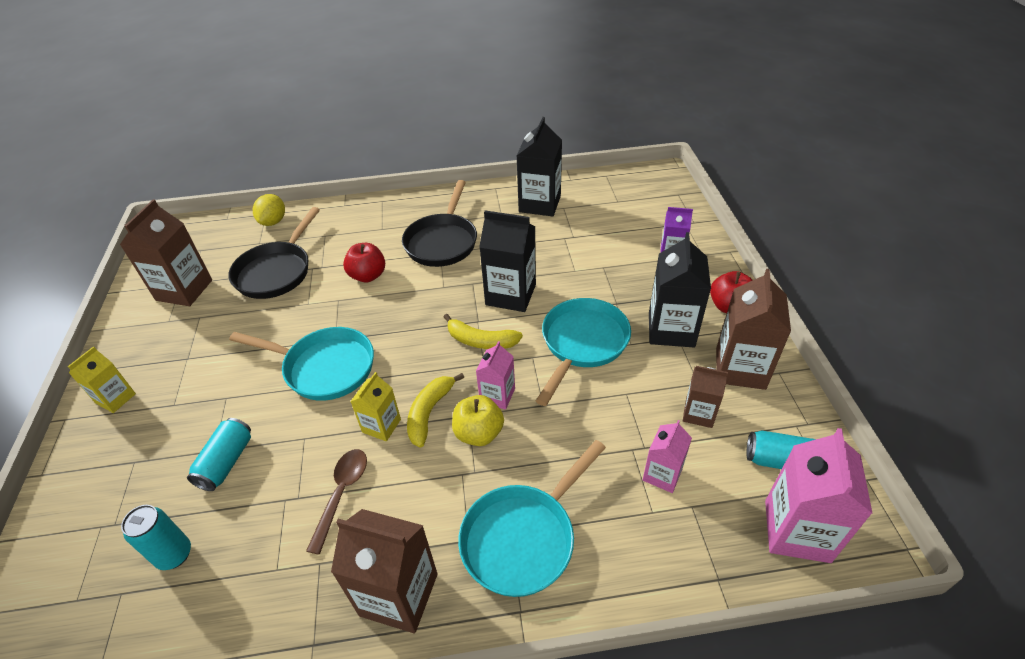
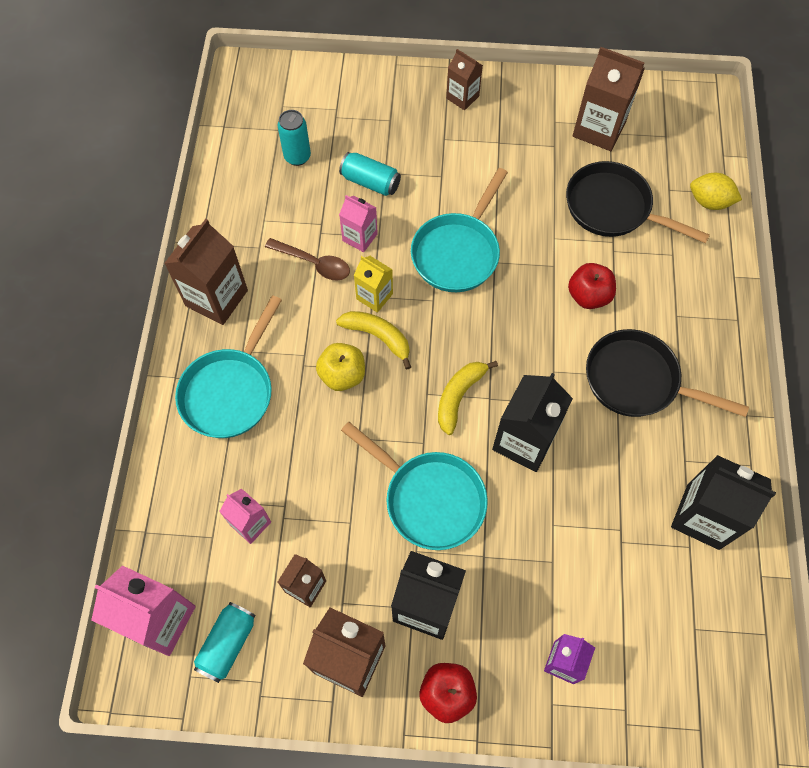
camera: 100 degrees right, 20 degrees up
(116, 398) = (462, 97): yellow carton -> brown carton
(497, 395) = (382, 399): pink carton -> pink carton (360, 237)
(523, 538) = (230, 391): turquoise pan -> turquoise pan turned 120 degrees counterclockwise

